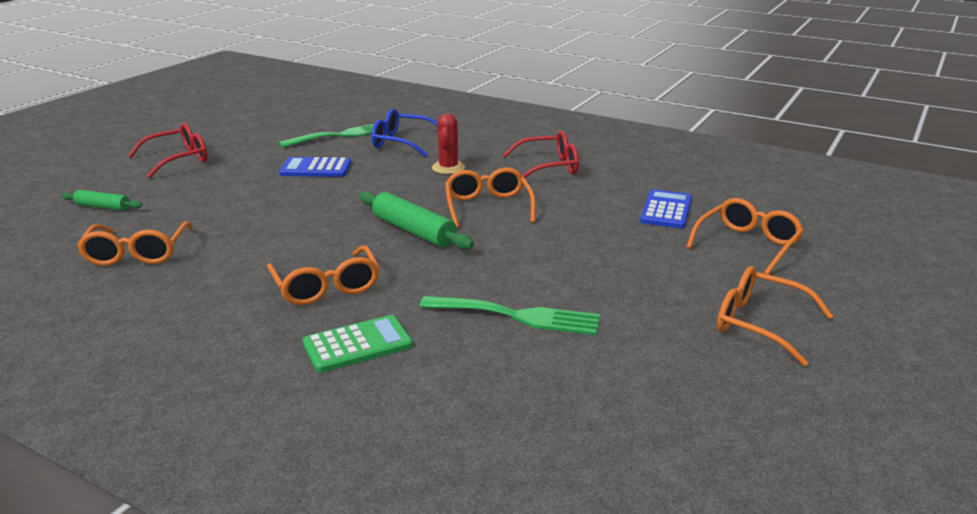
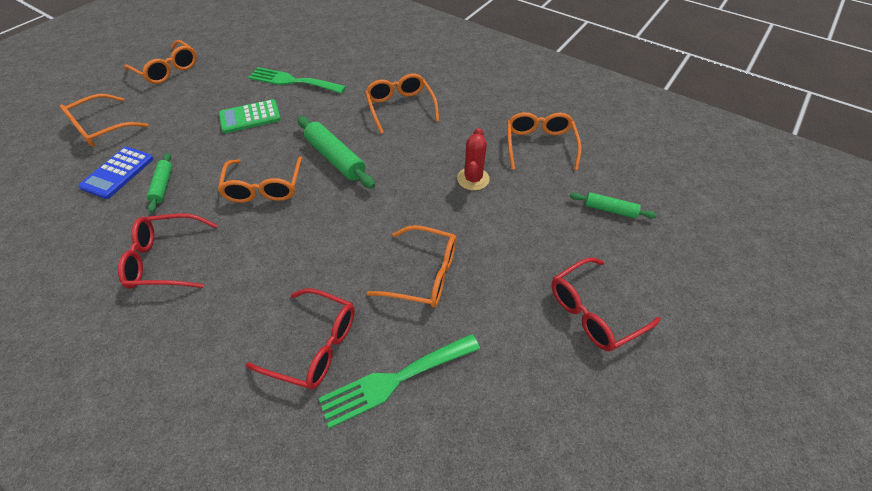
camera: 175 degrees left, 25 degrees up
(316, 169) = (423, 274): blue calculator -> orange glasses
(357, 345) = (382, 69): green calculator -> green calculator (250, 117)
(402, 142) = (314, 345): blue glasses -> red glasses
(448, 168) = (276, 265): red cactus -> red cactus (473, 179)
(602, 204) = (163, 186): none -> green rolling pin

